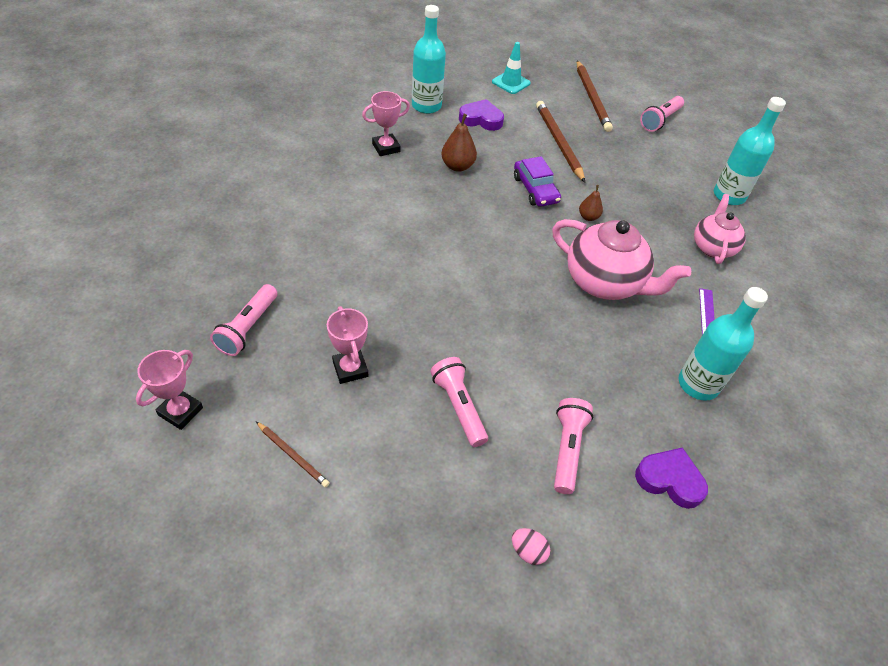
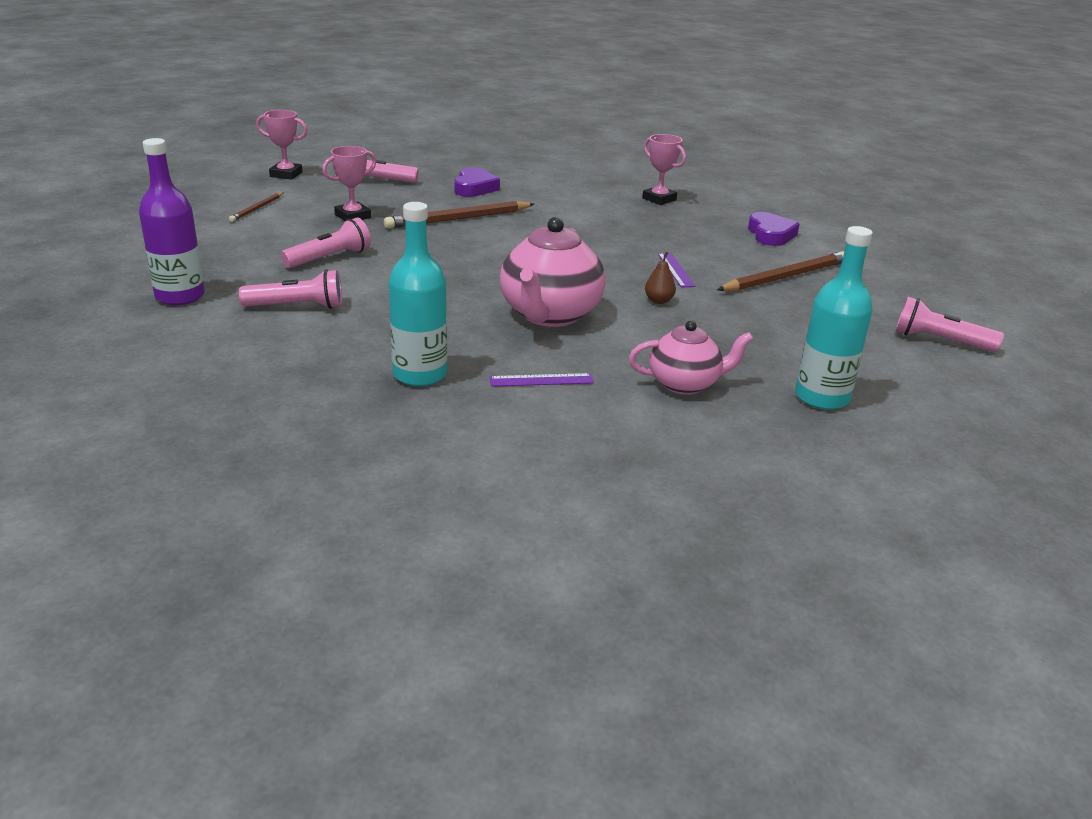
camera: 75 degrees right, 20 degrees down
(426, 106) = (756, 208): turquoise bottle -> none
(457, 166) = (669, 230): brown pear -> none
(511, 82) = (871, 244): turquoise traffic cone -> none
(528, 551) = (180, 296): pink egg -> purple bottle
(535, 189) = (676, 270): purple car -> purple ruler
(592, 98) = (918, 292): brown pencil -> brown pencil (458, 219)
(669, 480) = (274, 359): purple heart -> purple heart (474, 188)

